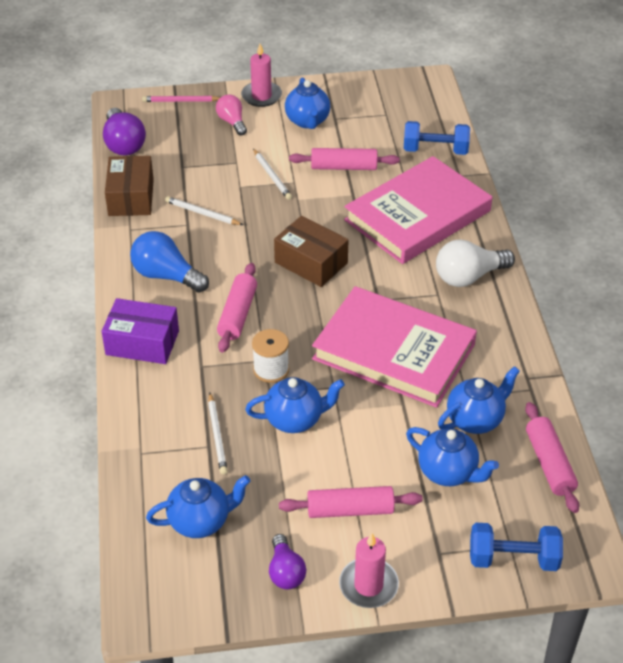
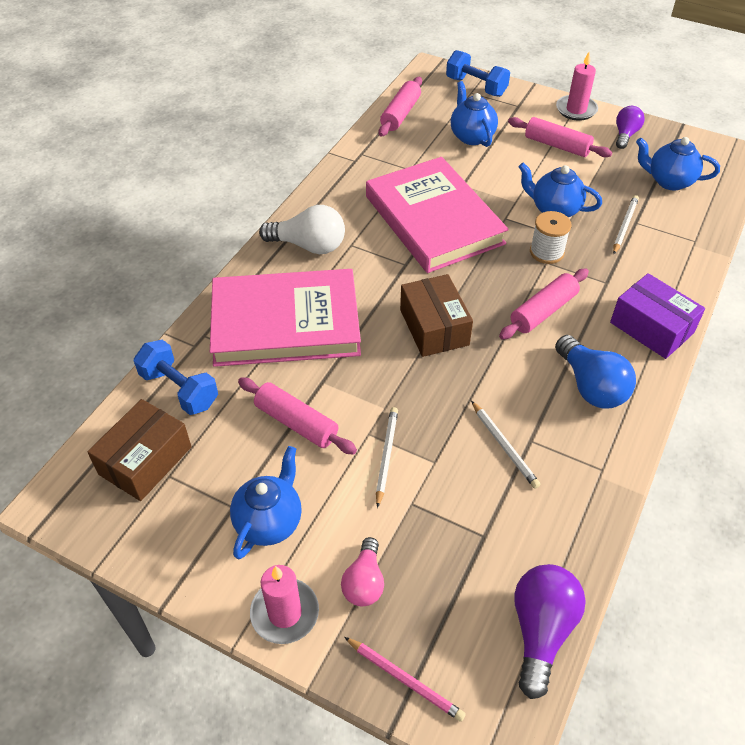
camera: 145 degrees left, 5 degrees up
(131, 197) = (578, 519): brown box -> brown box (145, 460)
(475, 420) = (421, 154): blue teapot -> none

